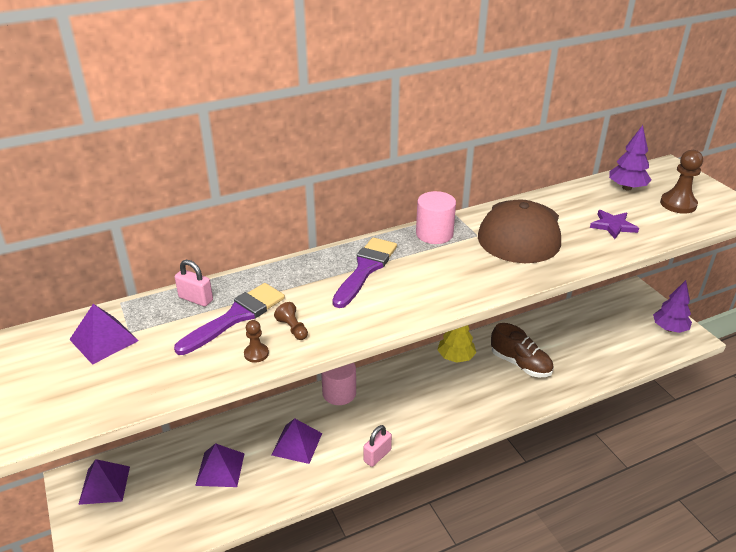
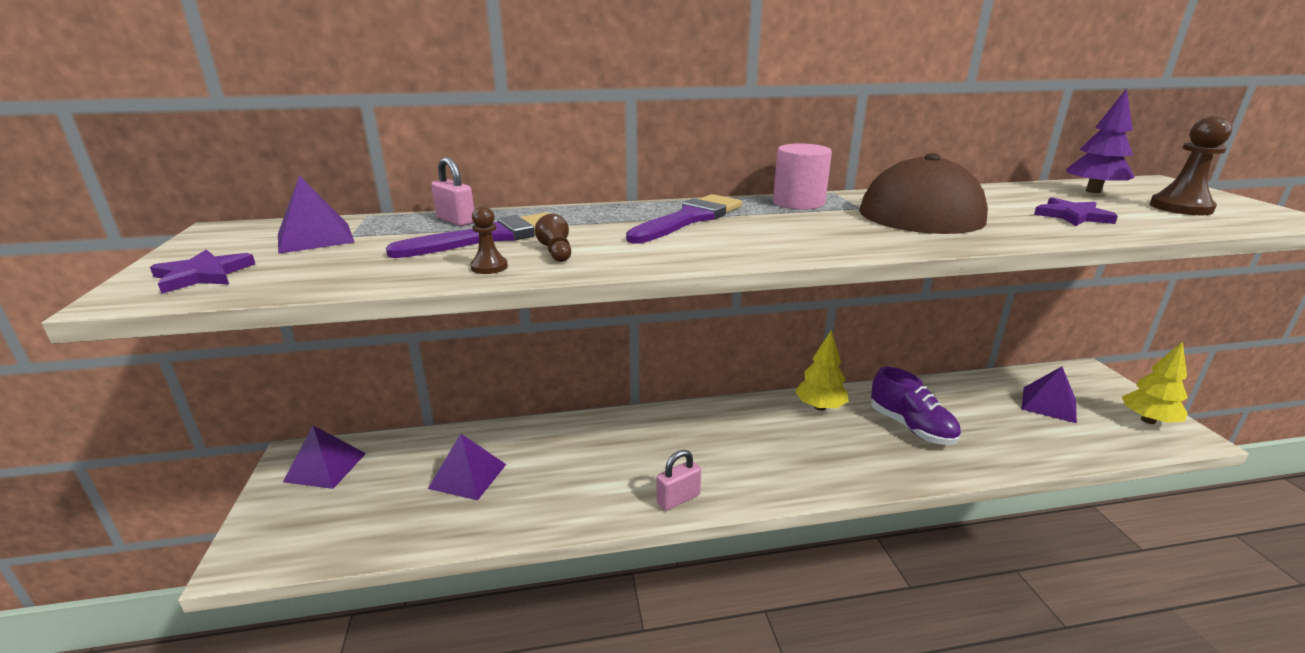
camera: 15 degrees right, 10 degrees down
(59, 399) = (203, 275): none -> purple star
(297, 444) = (576, 466): purple pyramid -> purple pyramid (1049, 404)
(339, 393) = (653, 420): pink cylinder -> none
(520, 364) = (911, 427): brown shoe -> purple shoe
(669, 329) = (1148, 420): purple tree -> yellow tree

